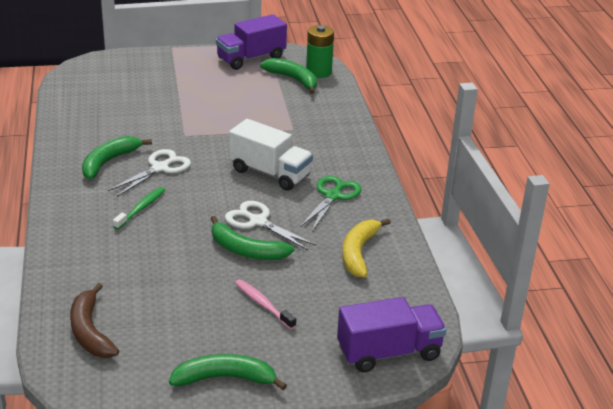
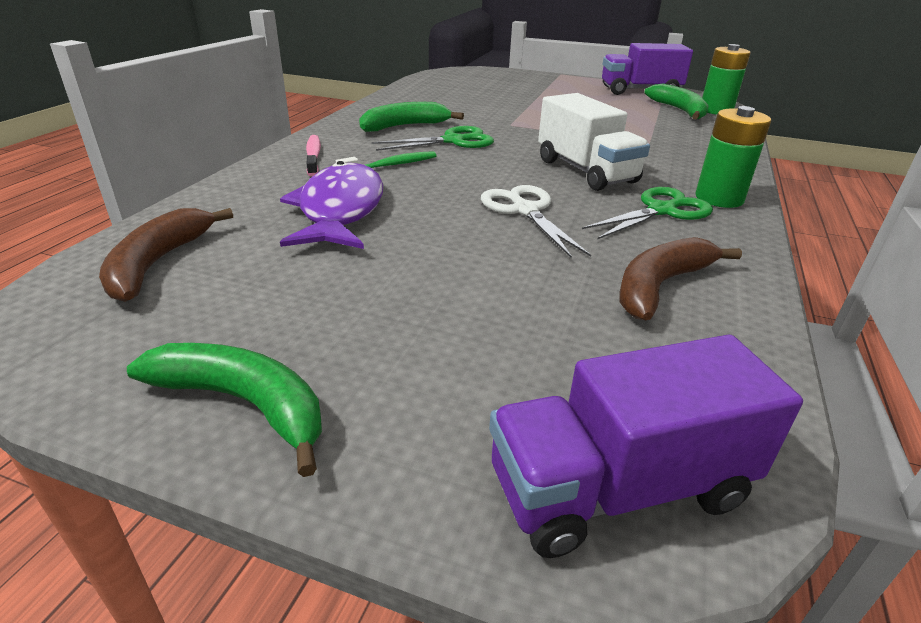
camera: 30 degrees right, 0 degrees up
(149, 259) = (340, 210): none -> purple fish
(160, 168) = (453, 141): white scissors -> green scissors
(245, 250) = (477, 235): green banana -> none
(263, 304) = (435, 308): pink toothbrush -> pink toothbrush (313, 156)
(358, 252) = (660, 286): yellow banana -> brown banana
(359, 174) = (719, 198): none -> green battery
(389, 352) = (618, 487): purple truck -> purple truck turned 150 degrees clockwise

